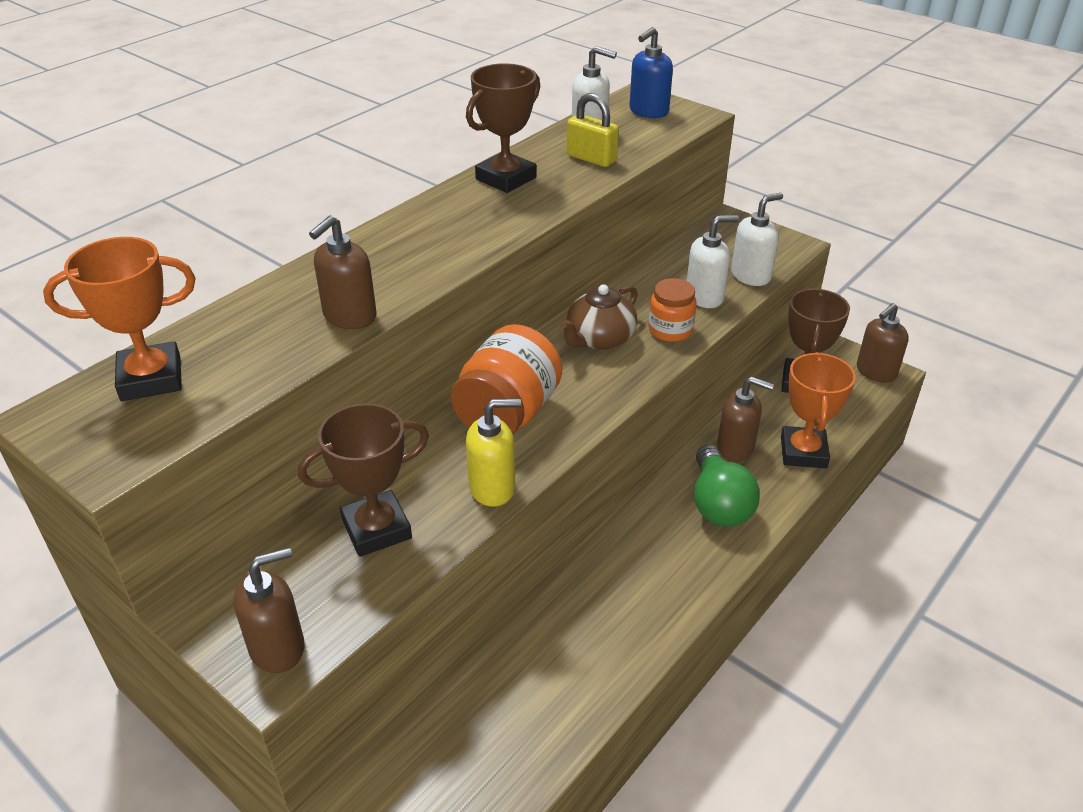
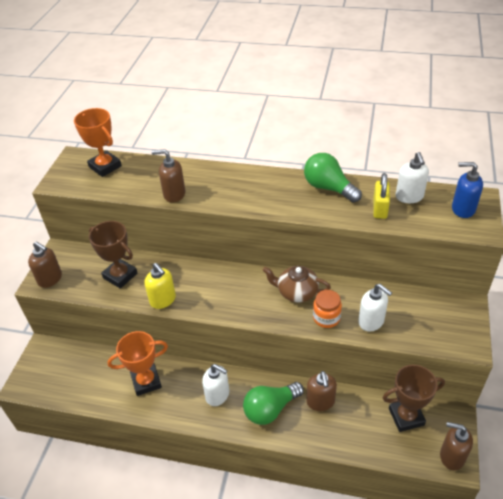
camera: 65 degrees right, 5 degrees up
(506, 178) = (328, 188): brown trophy -> green light bulb
(508, 414) = (215, 283): orange jar -> none
(751, 276) = (413, 336): white soap dispenser -> white soap dispenser (217, 395)
(803, 452) = (340, 437): orange trophy -> orange trophy (146, 381)

